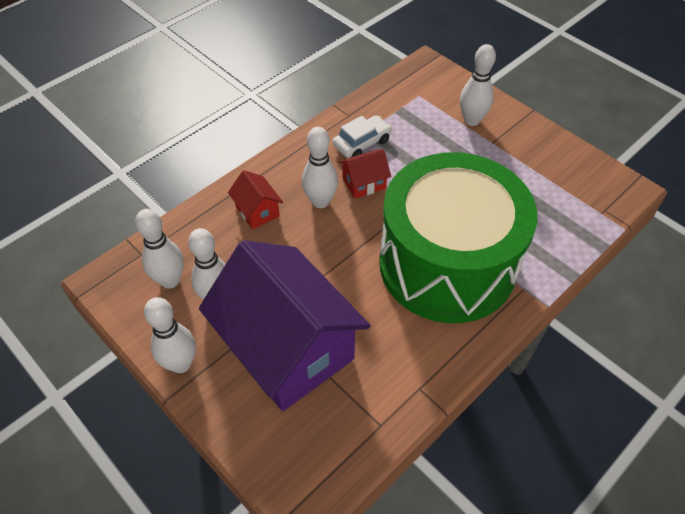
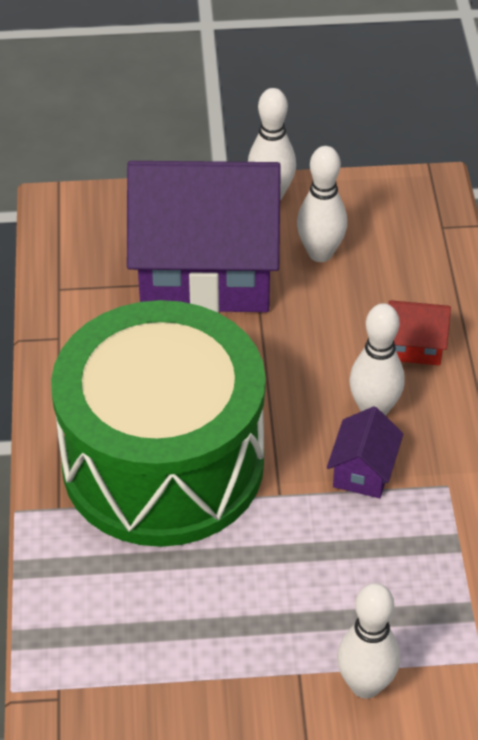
camera: 130 degrees right, 5 degrees down
(170, 280) = (382, 231): white bowling pin -> none
(362, 143) = (439, 518): white car -> none
(364, 183) = (363, 471): red house -> purple house

